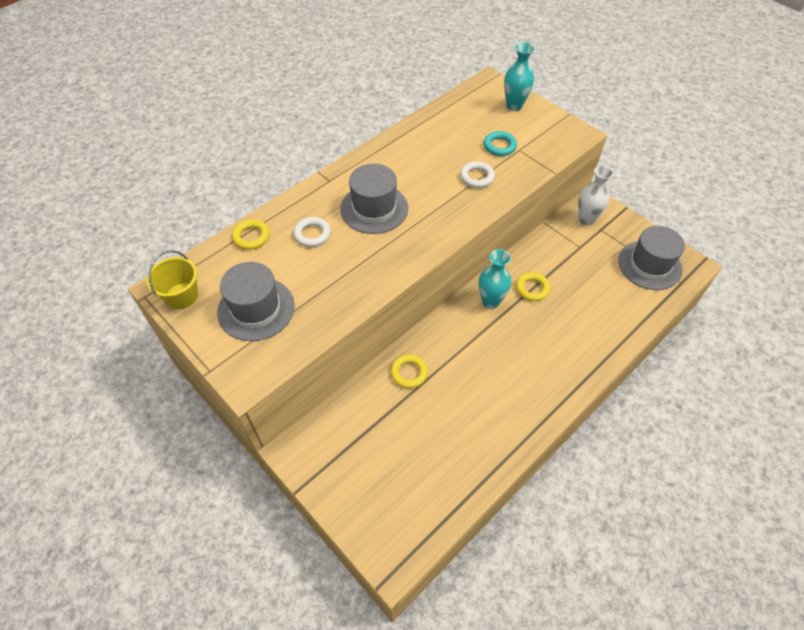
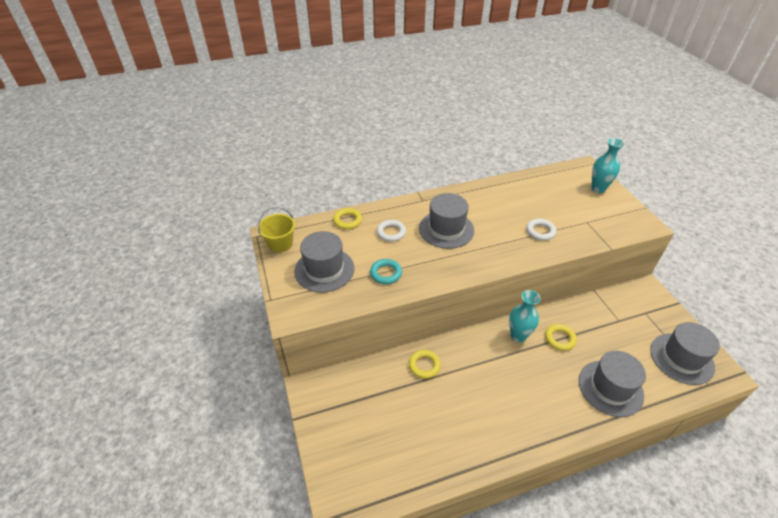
camera: 25 degrees right, 10 degrees down
(499, 146) = (571, 214): turquoise ring -> turquoise ring (386, 273)
(586, 219) = (634, 300): white vase -> none
(599, 321) = (610, 388): none -> grey hat

